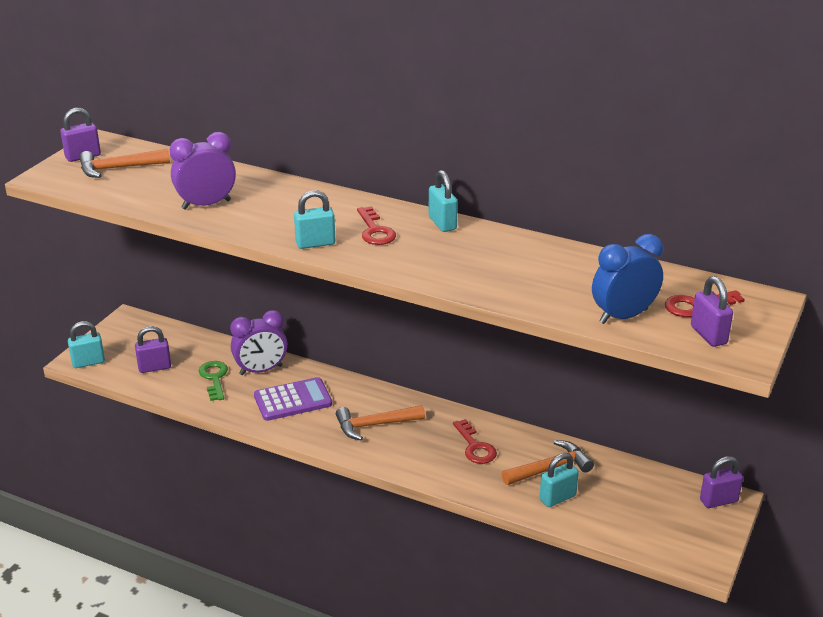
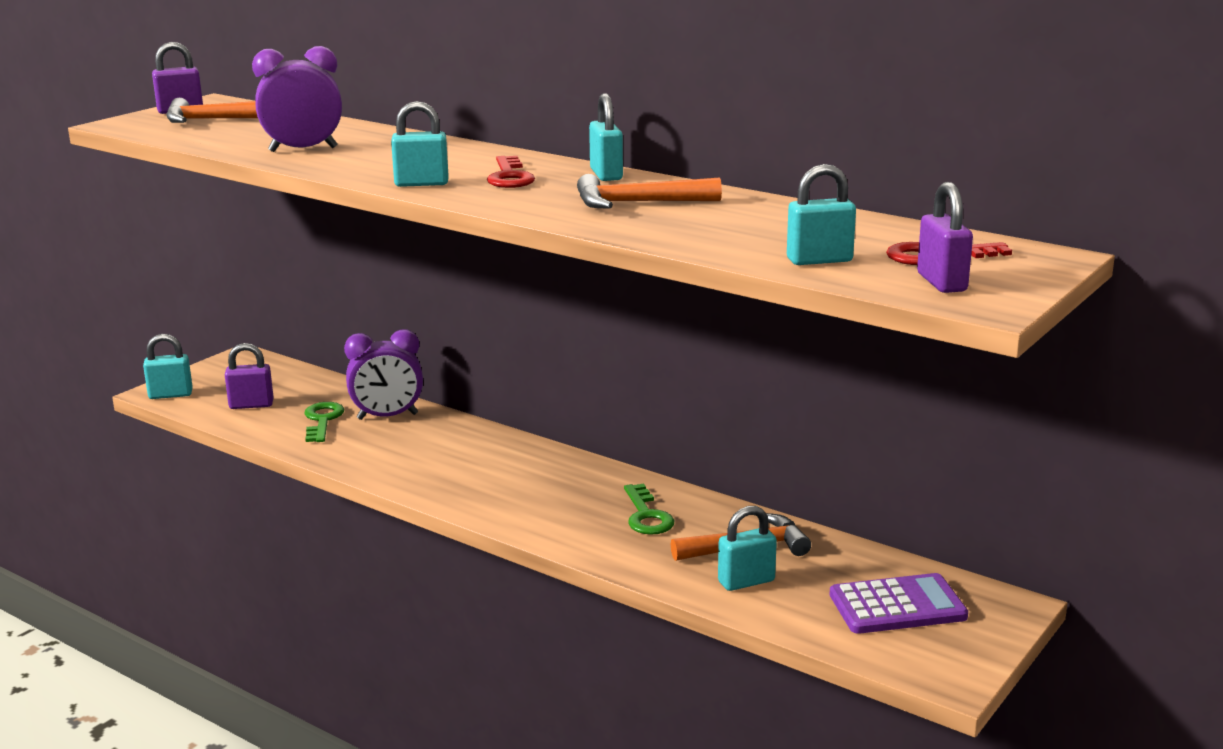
camera: 10 degrees right, 10 degrees down
(293, 400) = (415, 449): purple calculator -> purple calculator (897, 606)
(374, 425) = (514, 482): orange hammer -> orange hammer (637, 203)
(475, 447) = (646, 516): red key -> green key
(623, 316) = (819, 260): blue clock -> turquoise padlock
(718, 501) = (993, 605): purple padlock -> none

